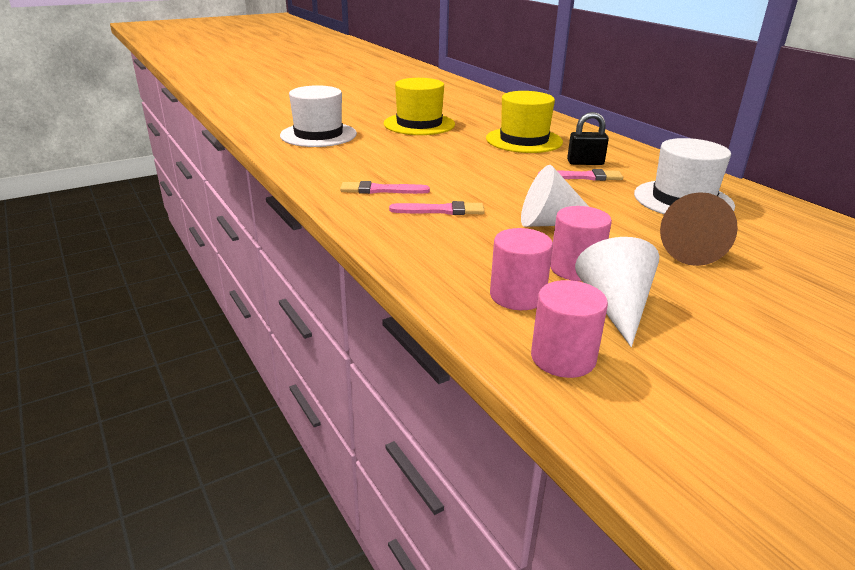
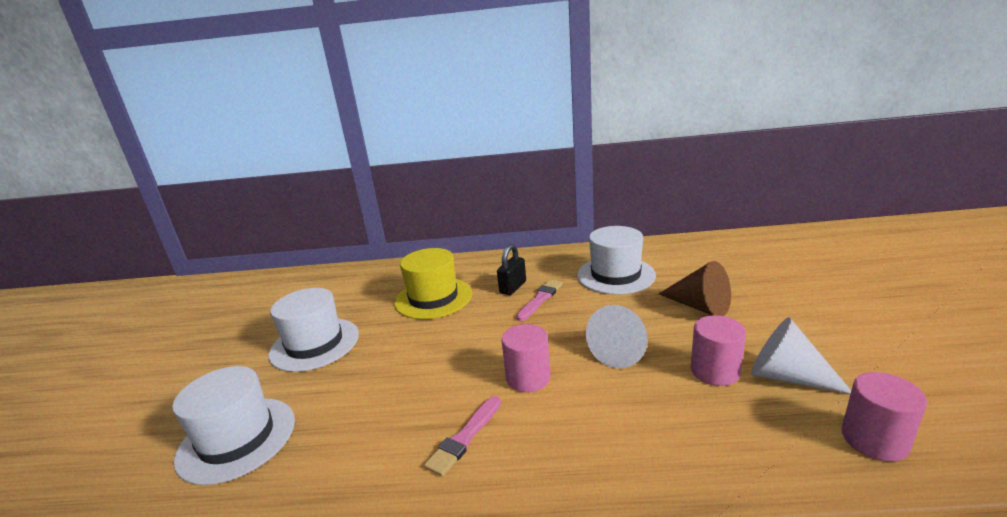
camera: 55 degrees left, 5 degrees down
(419, 124) = (315, 344): yellow hat -> white hat
(441, 210) = (551, 408): pink brush -> none
(517, 296) = (757, 425): pink cylinder -> pink cylinder (528, 378)

